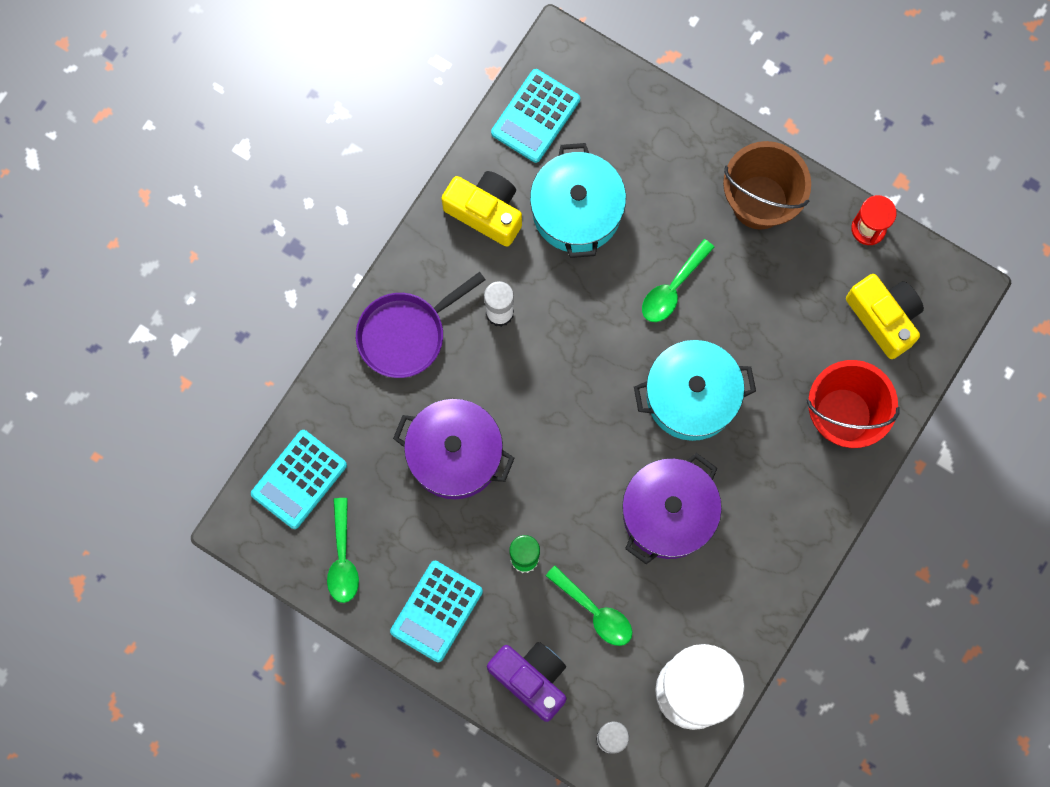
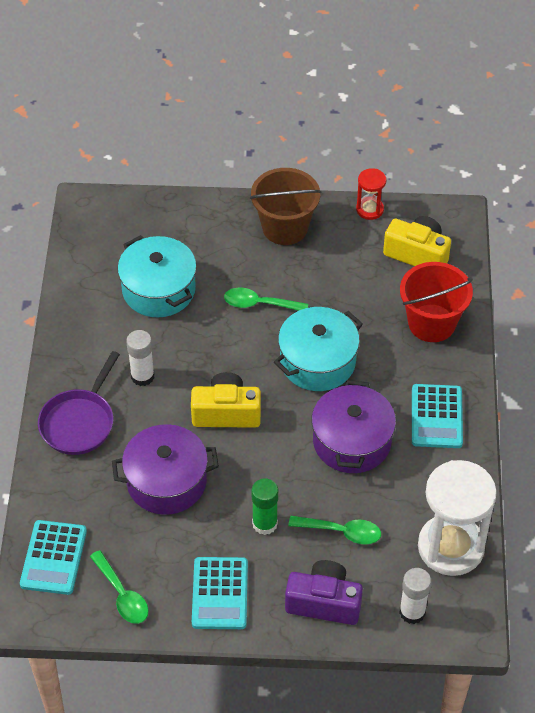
camera: 30 degrees left, 25 degrees down
(486, 211) = (92, 320): yellow camera -> yellow camera (226, 412)
(535, 116) = (92, 248): turquoise calculator -> turquoise calculator (436, 417)
(672, 288) = (259, 304): green spoon -> green spoon turned 90 degrees clockwise

